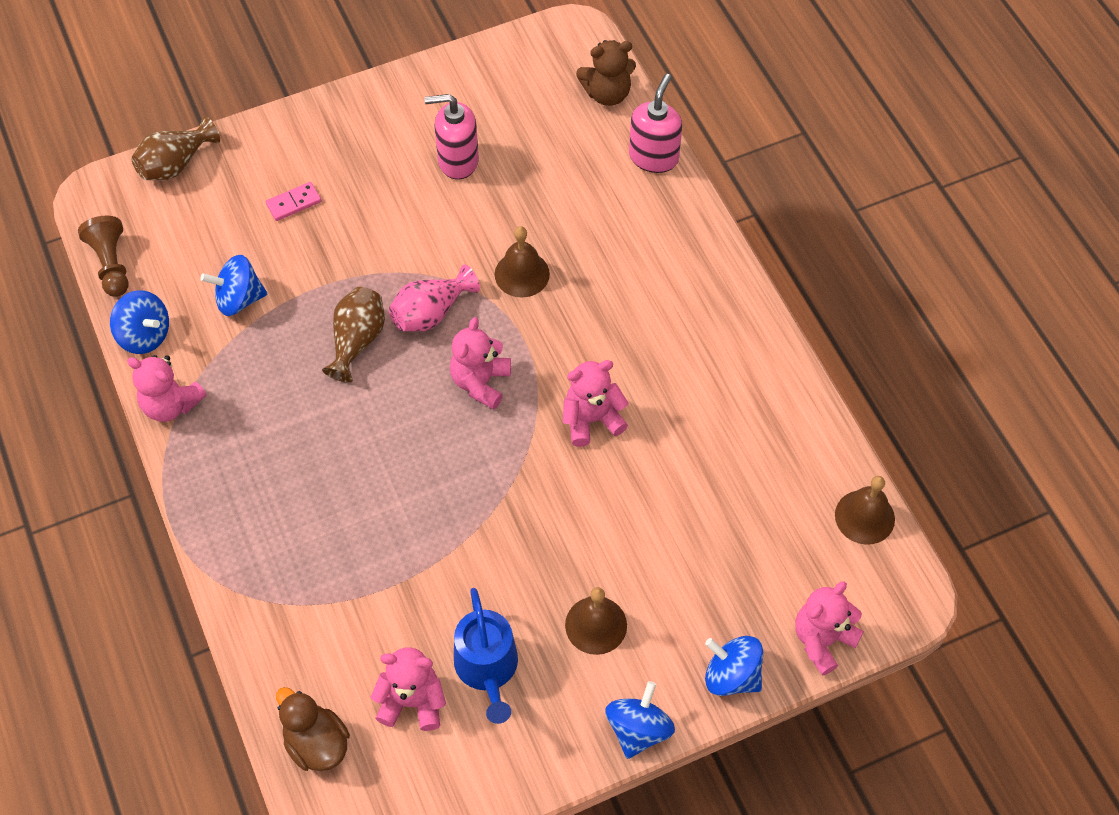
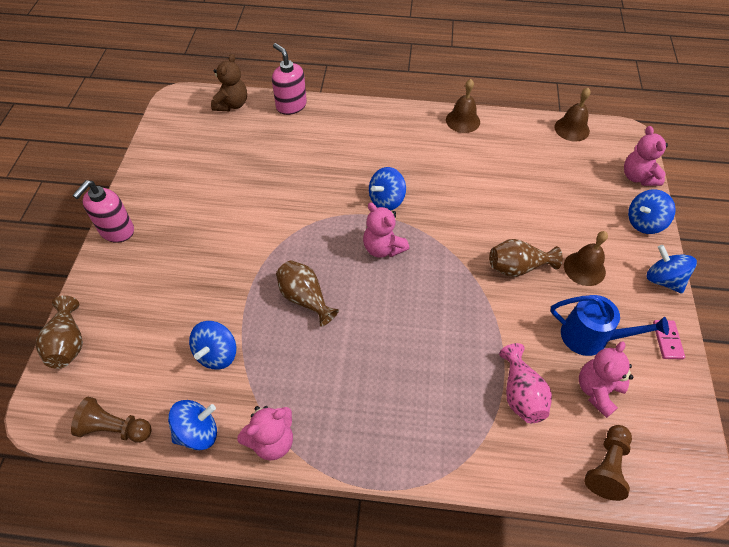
camera: 60 degrees left, 5 degrees down
(294, 203) = (167, 286): pink domino -> pink domino (667, 340)
(316, 743) = (607, 466): brown duck -> brown pawn
(431, 313) = (314, 250): pink vase -> pink vase (520, 394)
(457, 161) = (215, 188): pink soap dispenser -> pink soap dispenser (116, 231)
(522, 274) = (321, 194): brown bell -> brown bell (463, 120)
(546, 545) = (517, 267): none -> brown vase
(561, 349) = (386, 200): none -> blue spinning top
(591, 419) = (444, 208): pink teddy bear -> none

